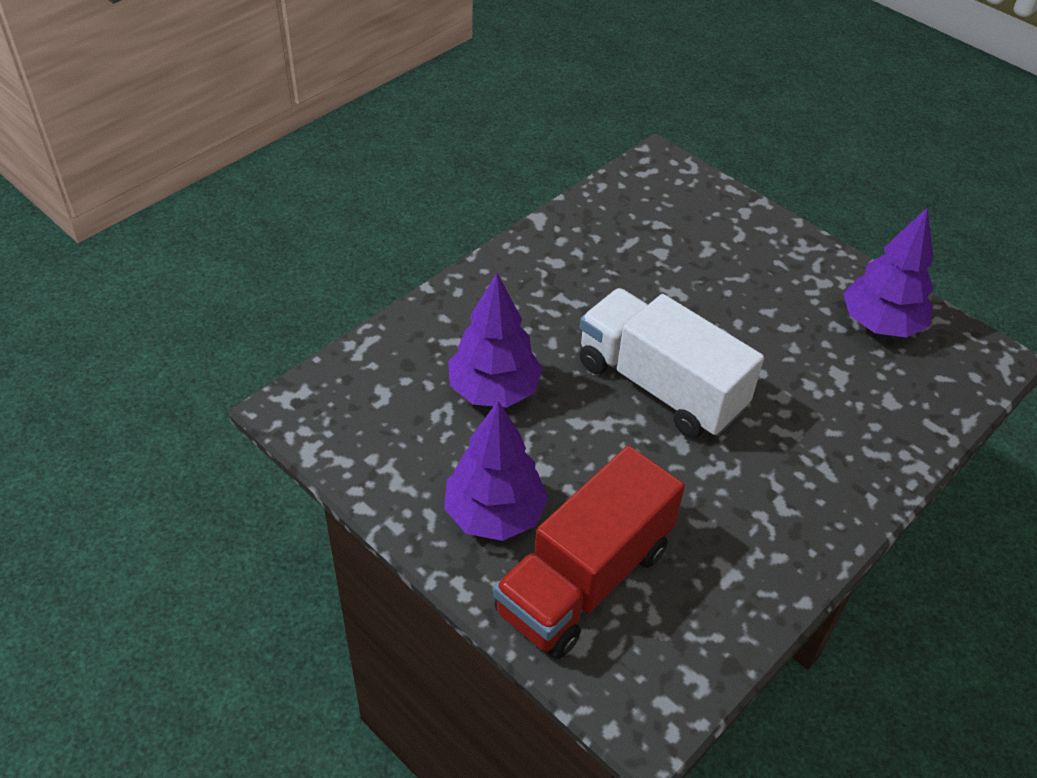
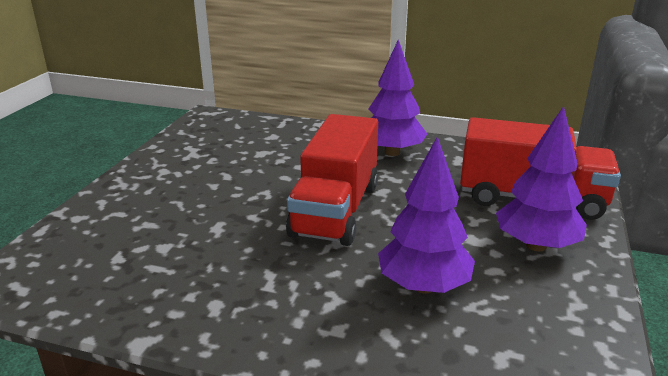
camera: 115 degrees left, 20 degrees down
(660, 386) = (335, 210): white truck -> red truck
(880, 324) = (199, 147): purple tree -> purple tree (392, 152)

